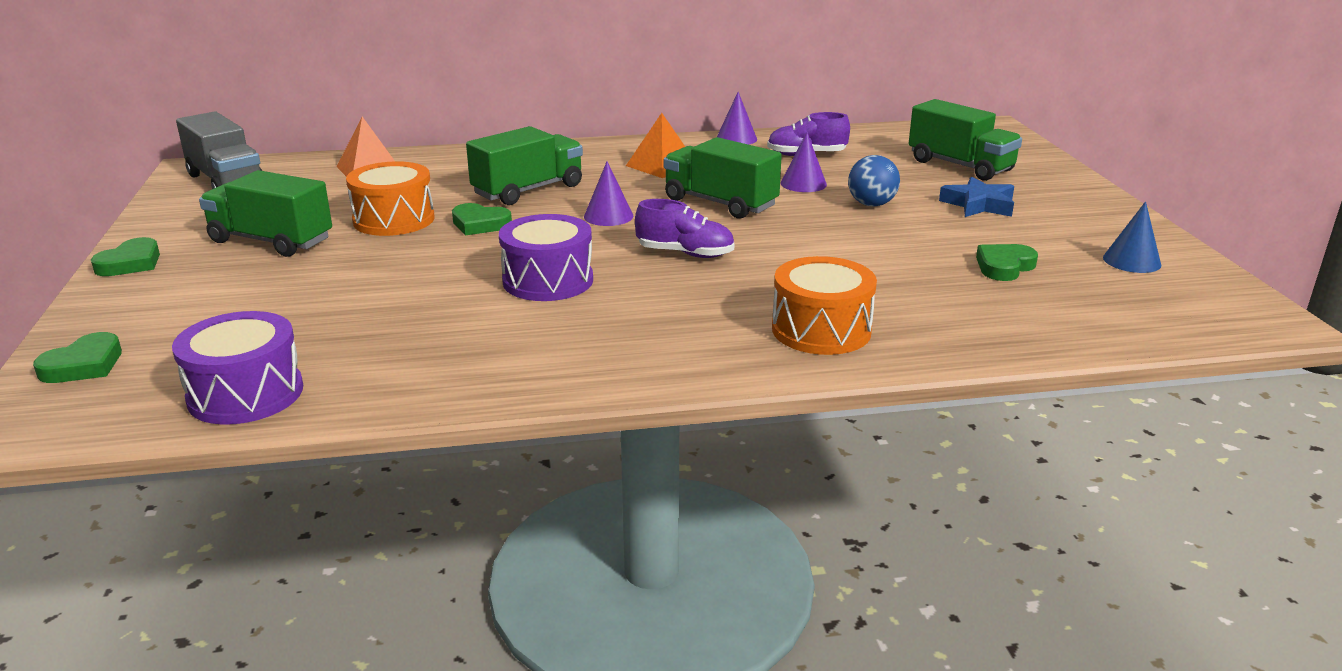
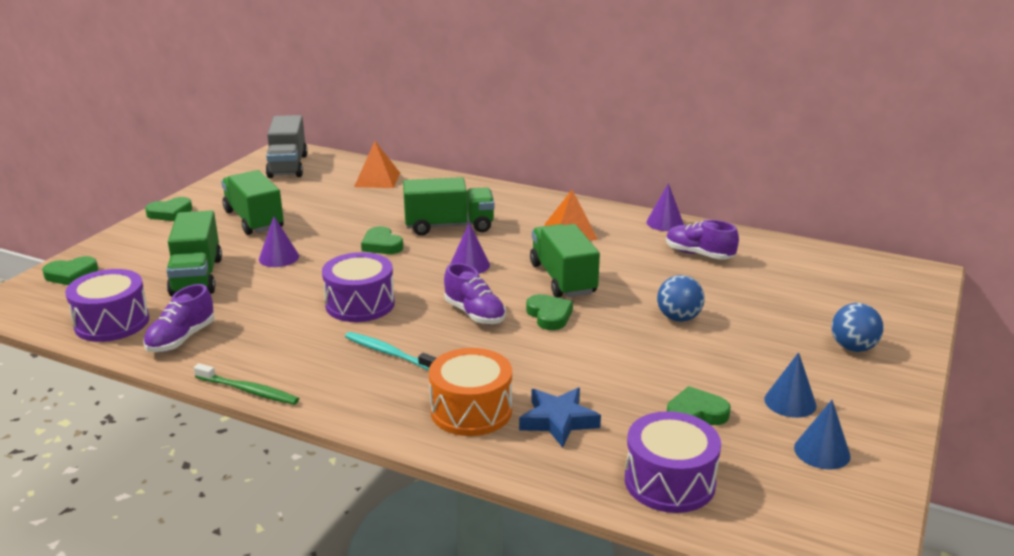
camera: 35 degrees right, 0 degrees up
(379, 378) = (181, 339): none -> purple shoe
(394, 220) = (338, 225): orange drum -> none
(557, 396) = (248, 391): none -> green toothbrush
(655, 312) = (388, 353): none -> turquoise toothbrush
(758, 234) = (549, 315): none -> green heart
(803, 184) = (653, 281): purple cone -> purple cone (279, 257)
(960, 166) = (819, 305): green truck -> green truck (197, 276)
(979, 204) = (772, 349): blue star -> blue star (558, 421)
(1032, 187) = (853, 348): none -> blue ball
(1054, 236) = (790, 402): none -> blue cone
(1070, 321) = (669, 482): none -> purple drum

